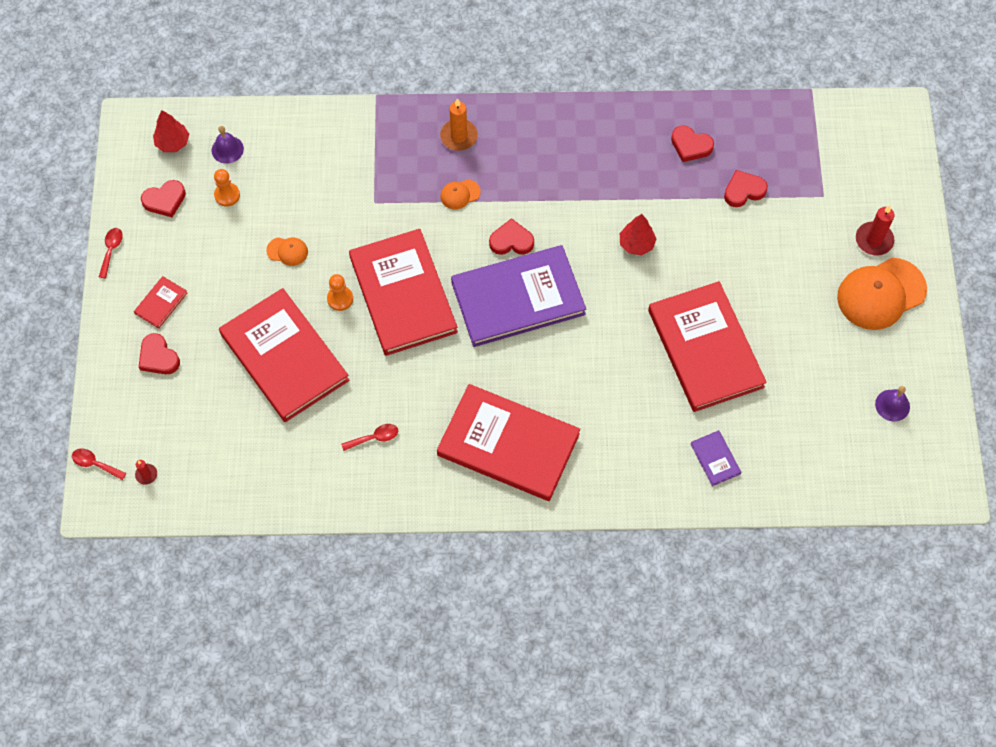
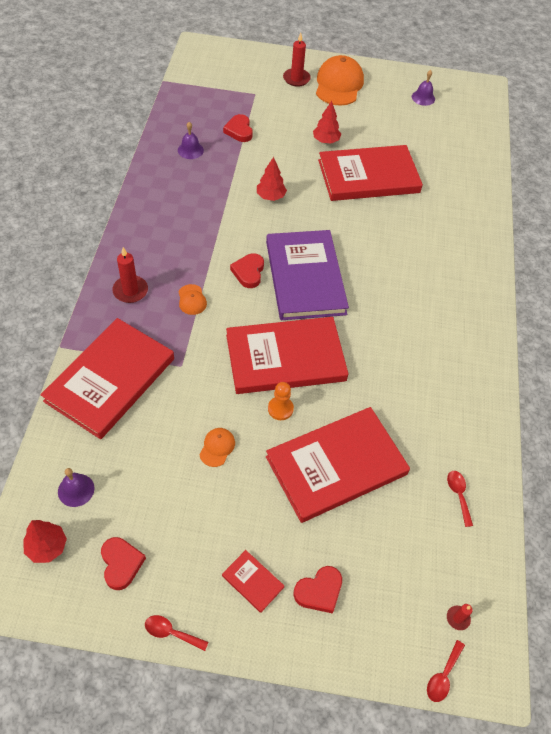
camera: 85 degrees left, 10 degrees down
(227, 195) = (134, 497): orange pawn -> none
(374, 437) = (428, 401): red spoon -> red spoon (458, 495)
(459, 136) = (130, 291): orange candle -> red candle
(508, 444) = (440, 306): red book -> red book (110, 379)
(690, 146) = (190, 150): red heart -> purple bell
(715, 459) = (458, 189): purple book -> none
(757, 291) = (326, 141): none -> red tree
(881, 294) = (339, 85): orange cap -> orange cap turned 150 degrees counterclockwise

